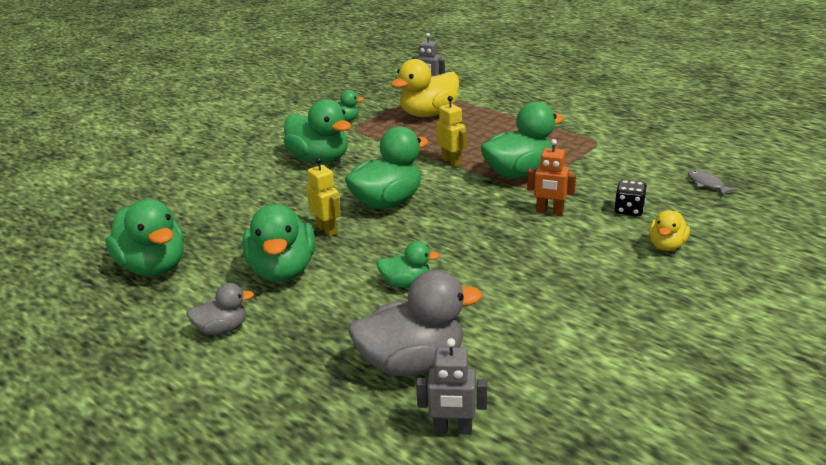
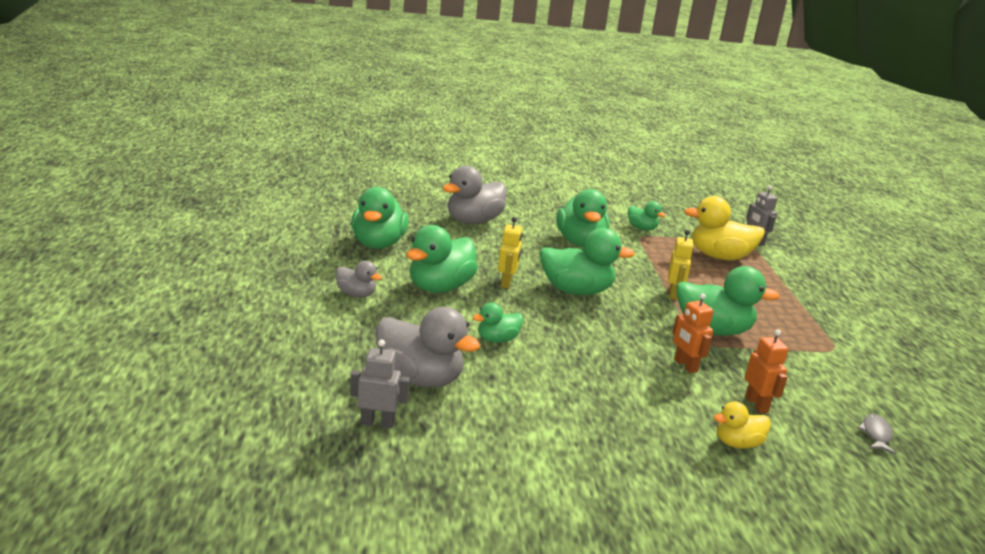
camera: 40 degrees right, 5 degrees down
(203, 192) = (473, 221): none -> grey duck
(406, 283) = (497, 339): green duck -> green duck turned 105 degrees clockwise
(452, 429) = (377, 423): grey robot -> grey robot turned 135 degrees clockwise
(629, 210) = (756, 404): black dice -> orange robot

